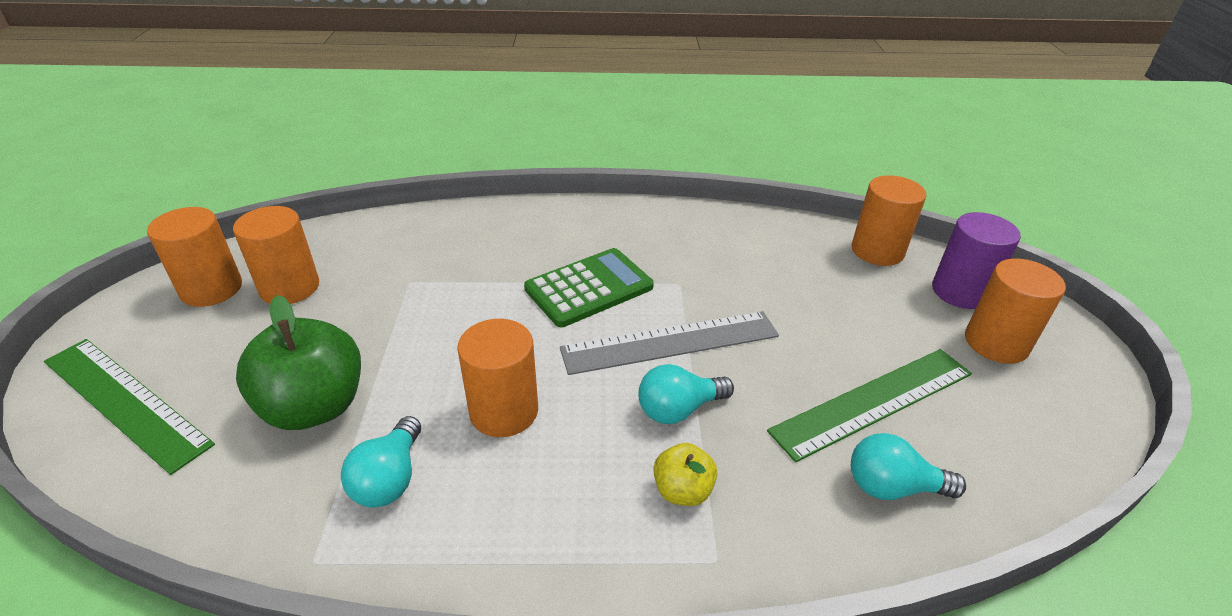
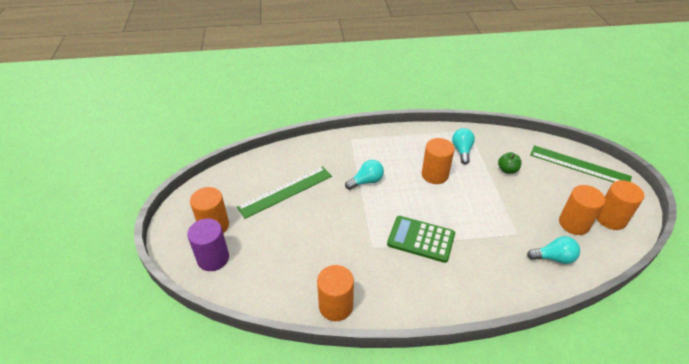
camera: 175 degrees right, 5 degrees up
(315, 407) = (507, 170): green apple -> green apple, size x0.51
(589, 288) = (421, 239): green calculator -> green calculator turned 60 degrees clockwise
(670, 342) = (373, 211): grey ruler -> none
(682, 491) = (362, 155): yellow apple -> none
(877, 251) = (248, 288): orange cylinder -> orange cylinder (336, 306)
(892, 487) = (289, 162): turquoise light bulb -> turquoise light bulb (554, 258)

